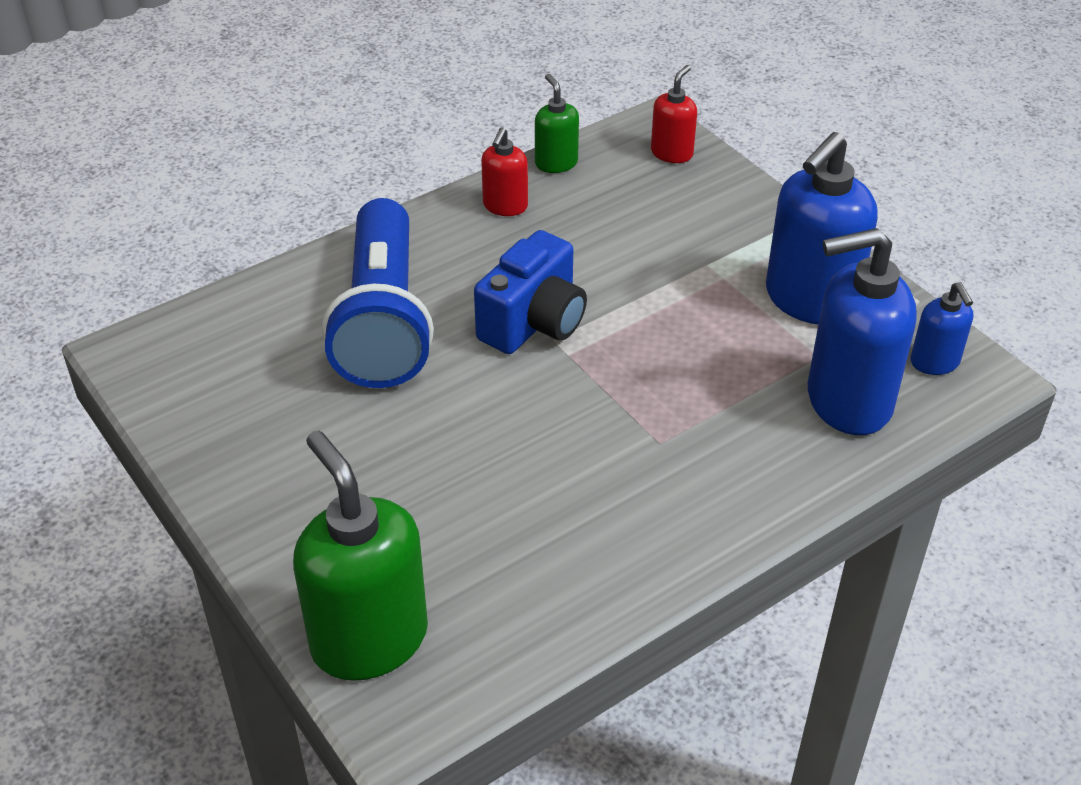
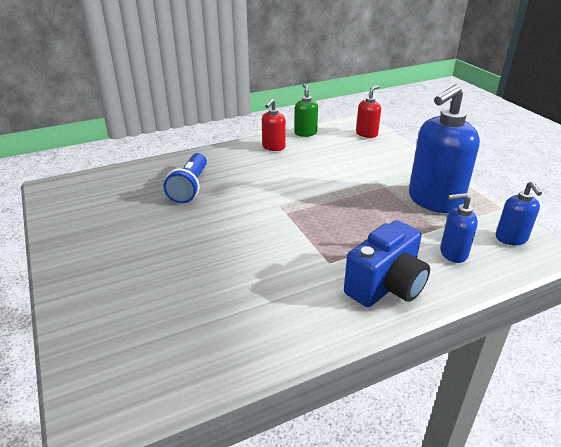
camera: 10 degrees right, 10 degrees down
(369, 639) = (100, 355): green soap dispenser -> none
(383, 320) = (190, 187): blue flashlight -> blue flashlight, size x0.57
(534, 323) = (271, 196): blue camera -> blue camera (386, 286)
(847, 401) = (453, 253): blue soap dispenser -> blue soap dispenser, size x0.51

